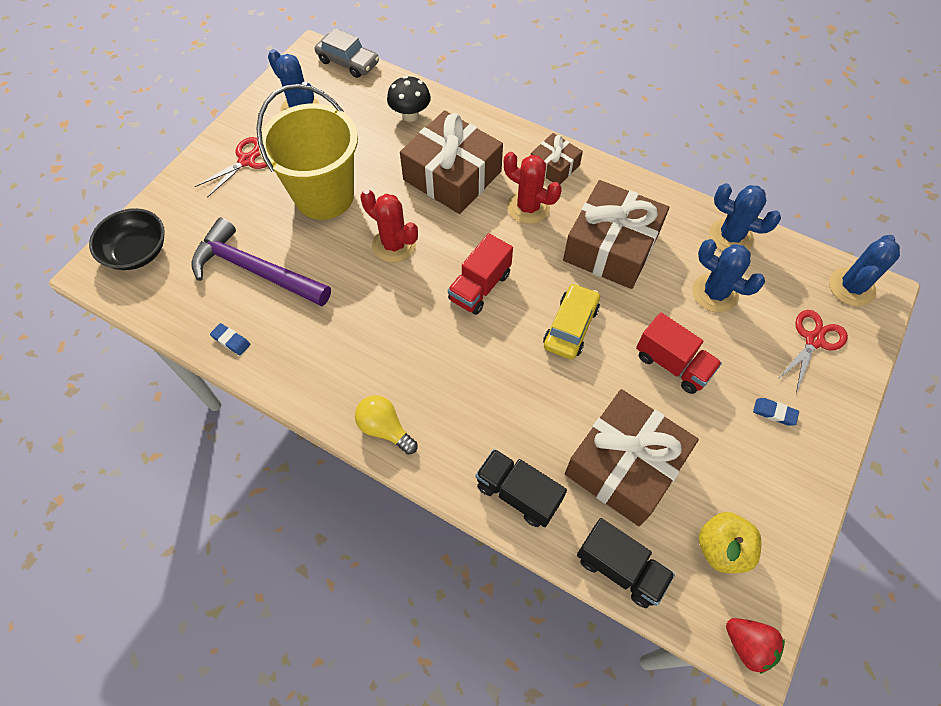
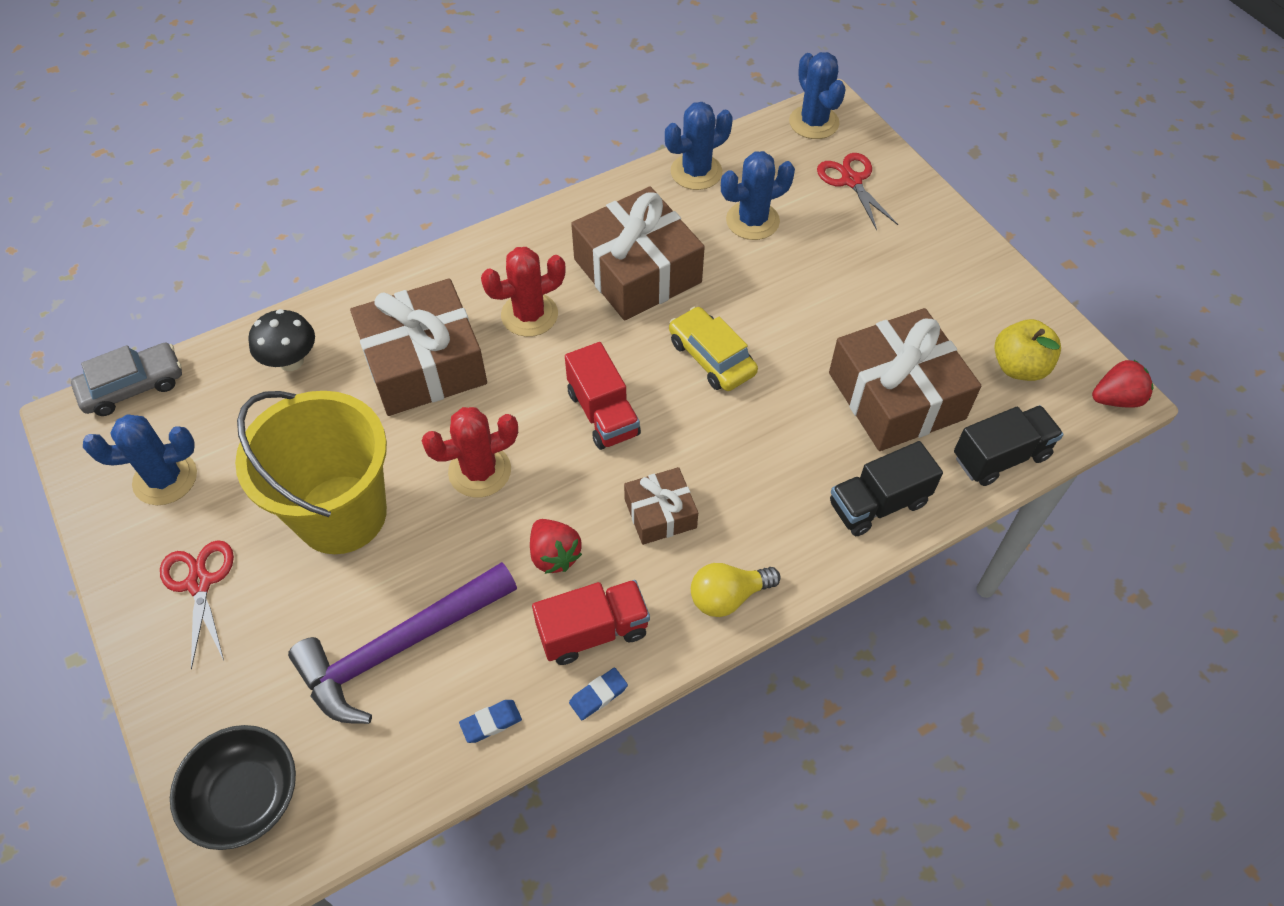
camera: 60 degrees left, 5 degrees down
(359, 314) = (554, 555): none -> red strawberry
(554, 166) = (491, 262): brown gift -> brown gift (660, 513)
(672, 364) = (810, 297): red truck -> red truck (593, 631)
(774, 413) = (908, 252): blue eraser -> blue eraser (598, 695)

